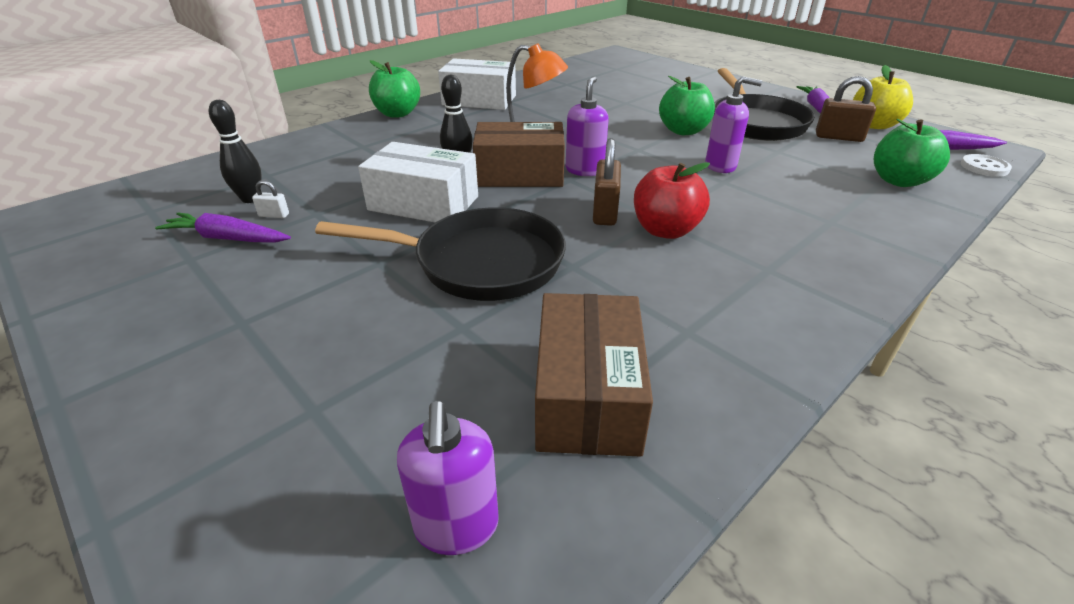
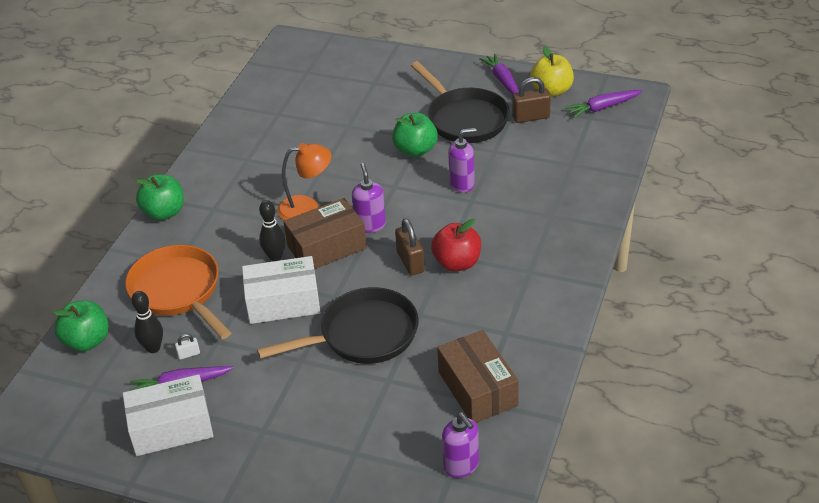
camera: 25 degrees left, 5 degrees up
(336, 165) = (178, 291): none -> orange pan
(479, 100) = (219, 167): white box -> white box (171, 427)
(899, 181) = (582, 157): green apple -> green apple (87, 341)
(984, 167) = (632, 120): white button -> none

